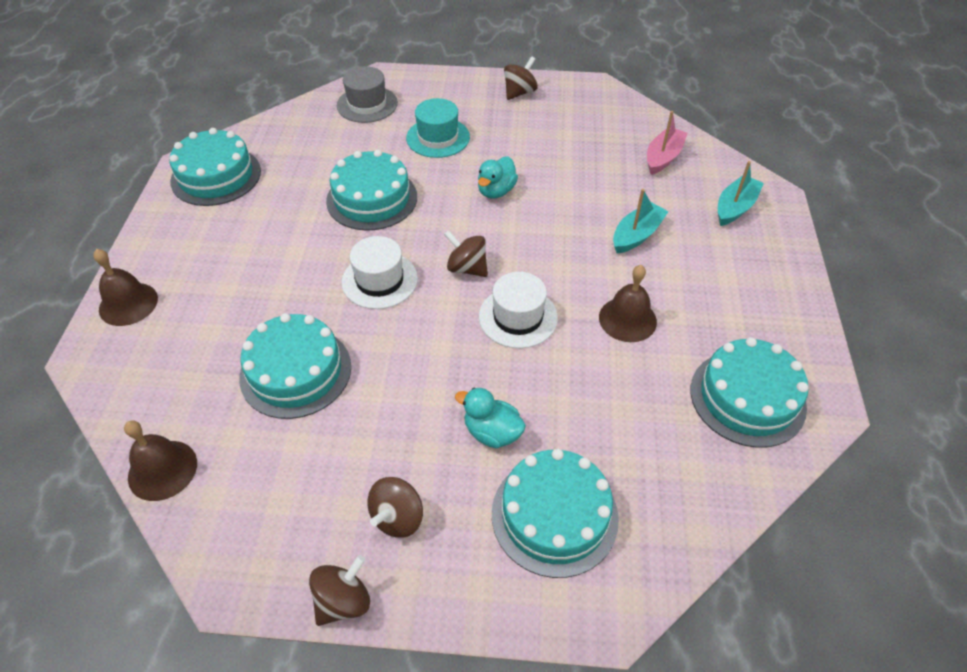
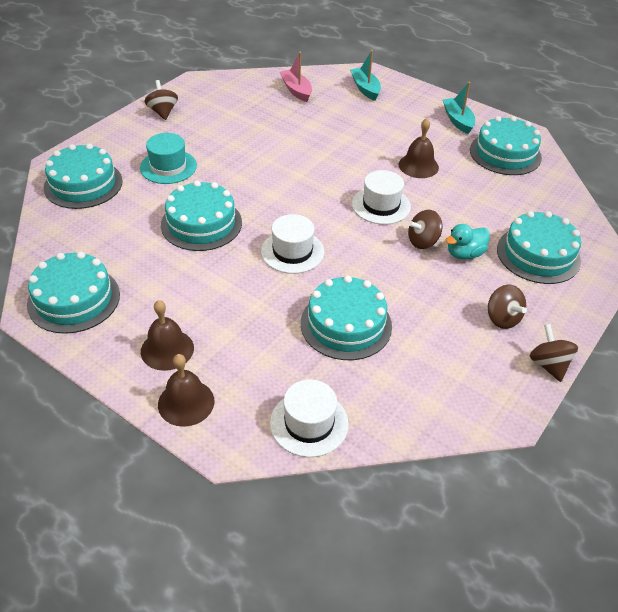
camera: 60 degrees left, 5 degrees down
(141, 402) = (309, 423): none -> white hat
(162, 470) = (387, 427): brown bell -> brown bell (167, 349)
(367, 104) = (83, 184): grey hat -> turquoise cake
(467, 268) = (318, 208): brown spinning top -> brown spinning top (423, 241)
(496, 191) = (256, 165): turquoise duck -> none
(636, 235) = (354, 131): turquoise boat -> turquoise boat (457, 120)

